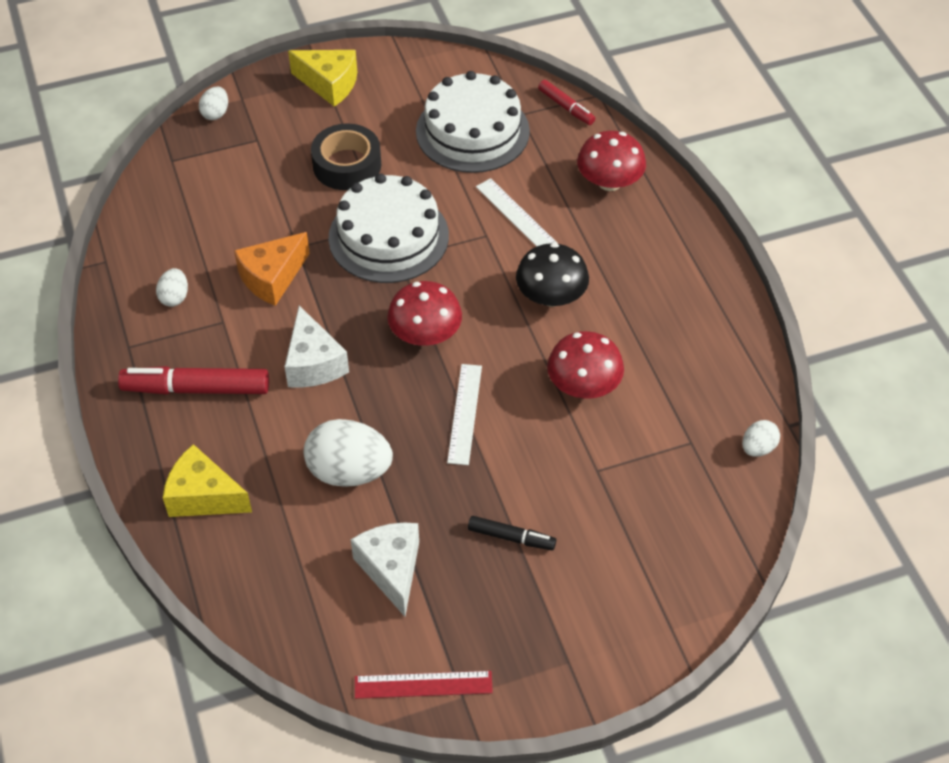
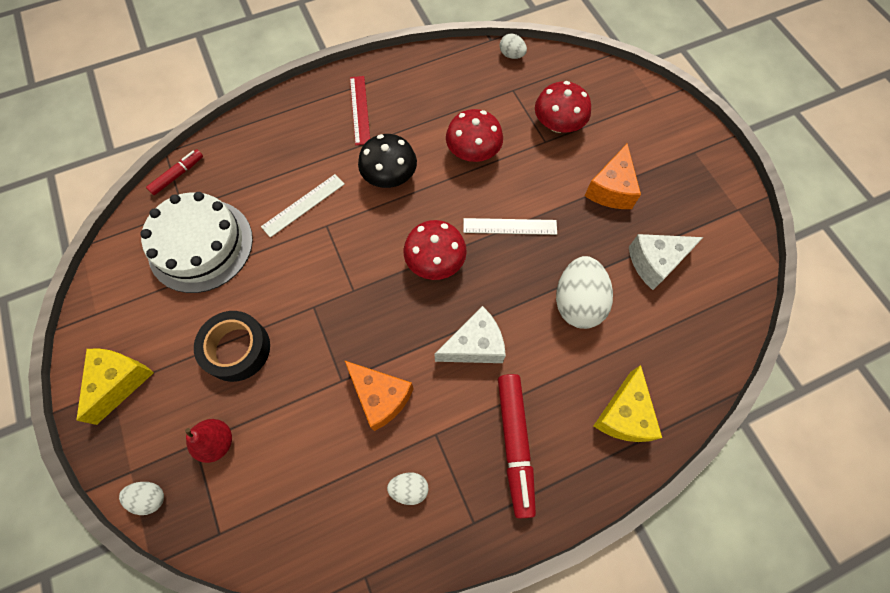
camera: 95 degrees left, 15 degrees up
(255, 155) = (217, 442): none -> red pear
(388, 236) = (328, 301): white cake -> none
(423, 684) = (737, 233): red ruler -> red ruler (359, 110)
(511, 537) = (611, 189): black marker -> orange cheese
(609, 181) = (268, 142): red mushroom -> red mushroom (558, 124)

